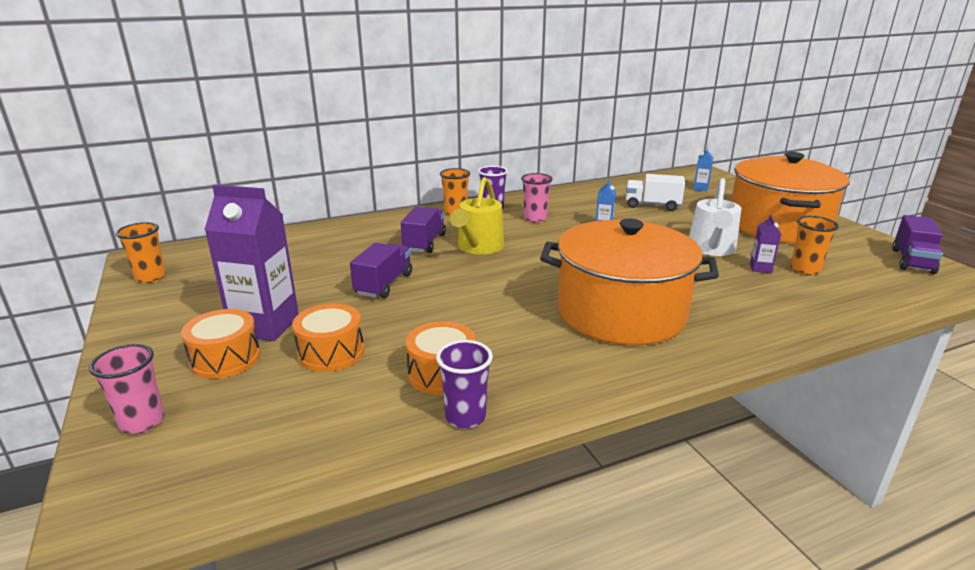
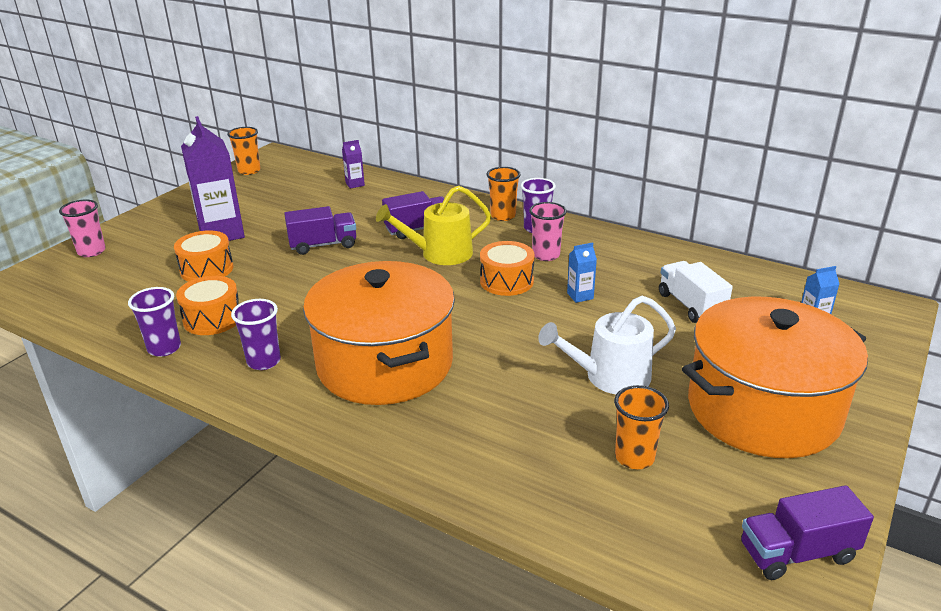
camera: 55 degrees right, 5 degrees up
(225, 359) = (171, 241): orange drum -> orange drum (506, 281)
(558, 365) = (264, 361): none -> purple cup
(760, 268) = (595, 423): purple carton -> purple carton (355, 184)

